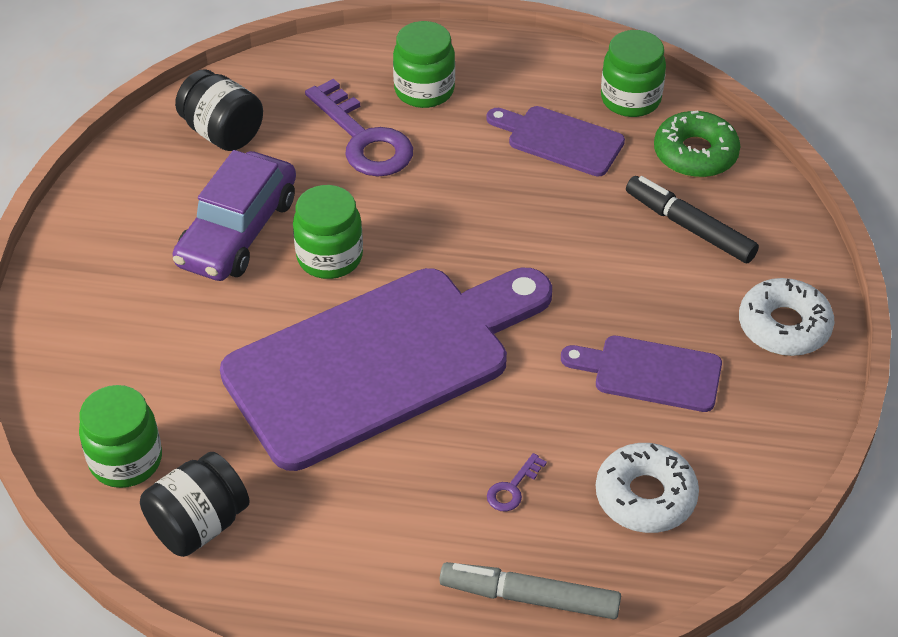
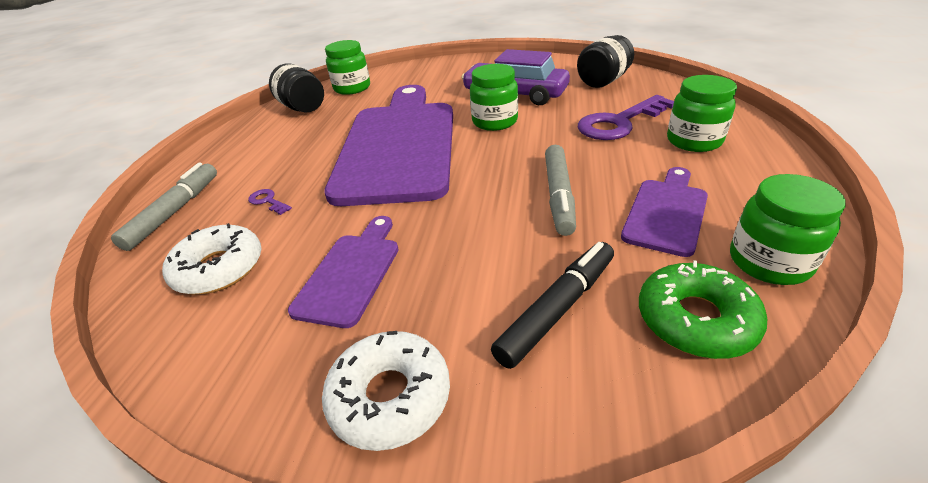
camera: 95 degrees right, 10 degrees down
(380, 361) = (399, 145): purple cutting board -> purple cutting board turned 150 degrees counterclockwise
(524, 210) = (559, 195): none -> grey marker

